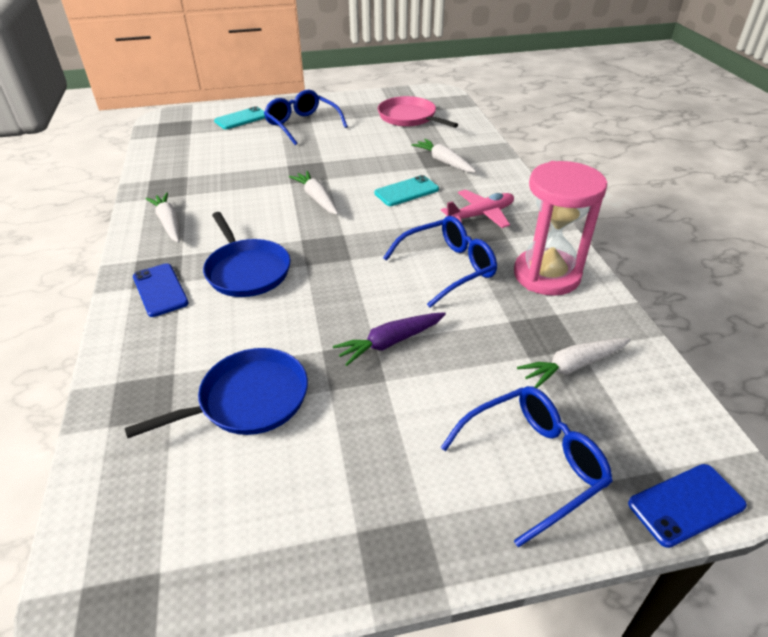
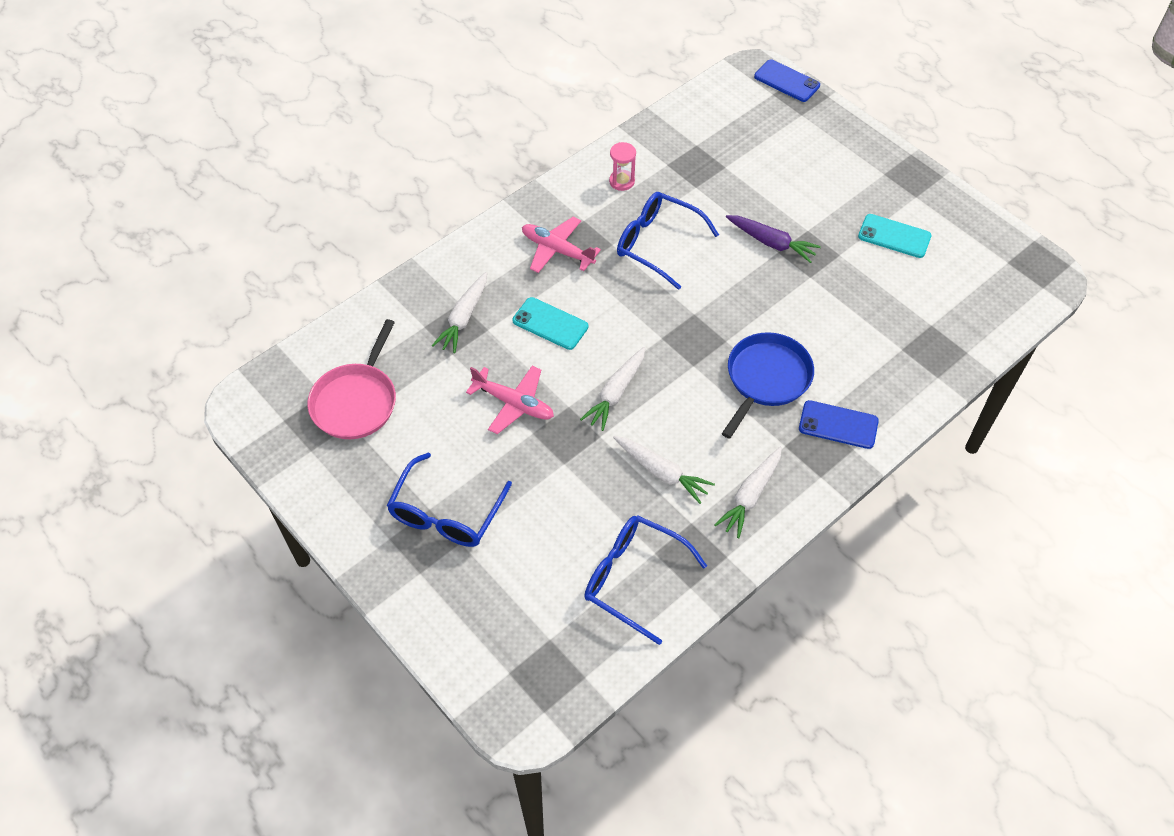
camera: 120 degrees left, 15 degrees up
(160, 290) = (838, 425): blue phone -> blue phone turned 75 degrees clockwise
(241, 119) = (468, 604): turquoise phone -> turquoise phone (894, 236)
(249, 399) = (884, 292): blue pan -> none
(352, 161) = (514, 403): none -> pink plane
(533, 463) = (811, 142): blue glasses -> blue glasses (633, 578)
(546, 275) = (622, 181): pink hourglass -> pink hourglass, size x0.43
(573, 366) = (717, 144): white carrot -> white carrot (661, 472)

